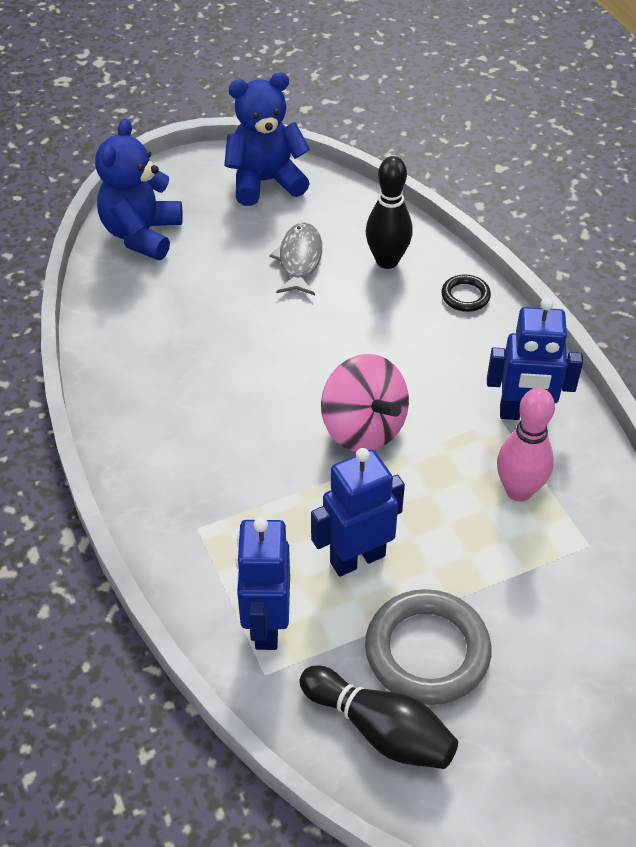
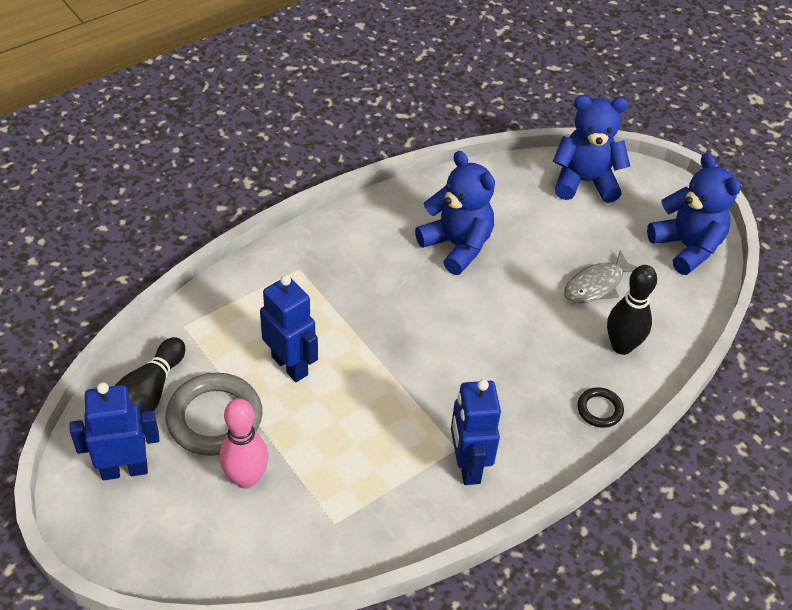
camera: 75 degrees right, 0 degrees up
(206, 364) = (457, 246): none -> blue teddy bear
(266, 625) = (223, 320): blue robot -> blue robot (124, 469)
(299, 260) = (597, 285): grey fish -> grey fish turned 150 degrees clockwise
(363, 428) = (419, 353): pink spinning top -> none
(518, 491) = (380, 467): pink bowling pin -> pink bowling pin (246, 478)

